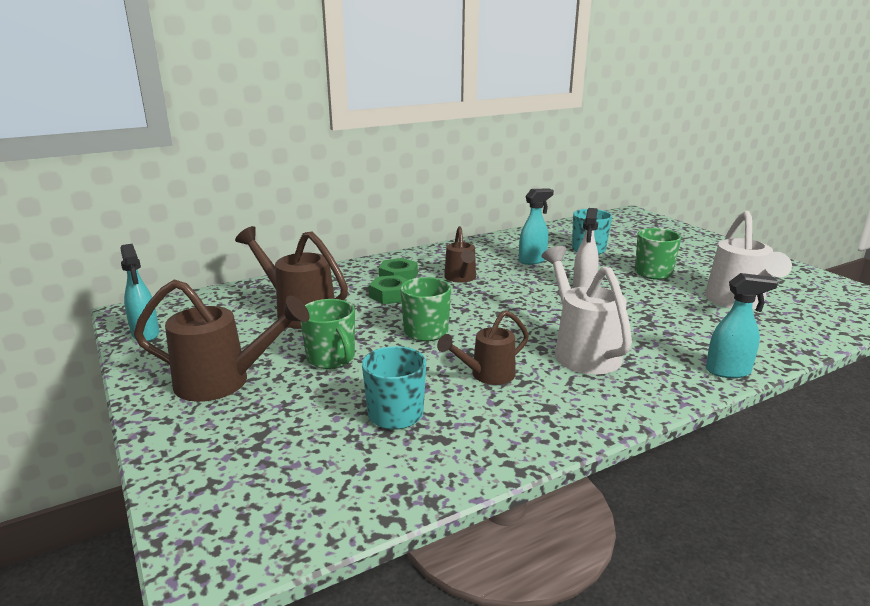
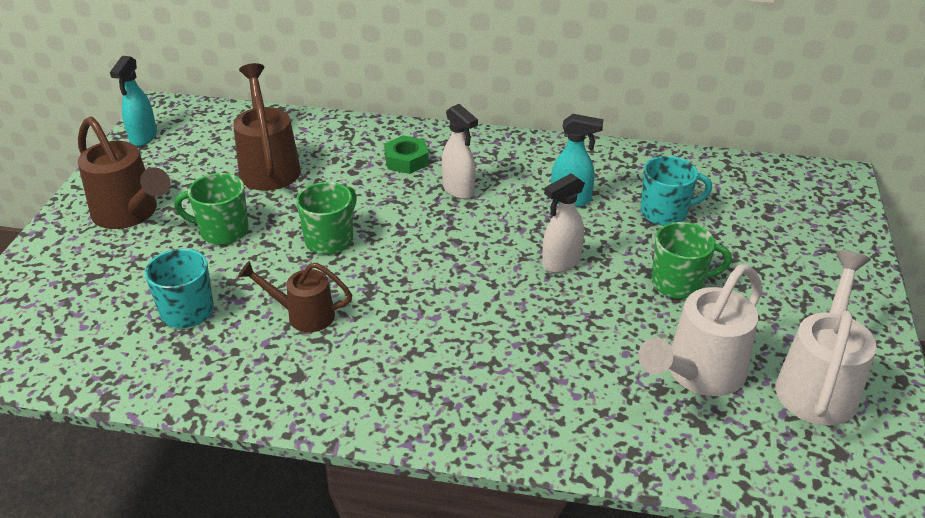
camera: 40 degrees right, 15 degrees up
(331, 359) = (222, 231): green mug -> green mug turned 90 degrees clockwise
(390, 295) = (365, 181): green nut -> none
(461, 278) = (458, 190): brown watering can -> white spray bottle
(582, 351) = (421, 337): white watering can -> white watering can (818, 383)
(728, 371) = (513, 442): turquoise spray bottle -> none

